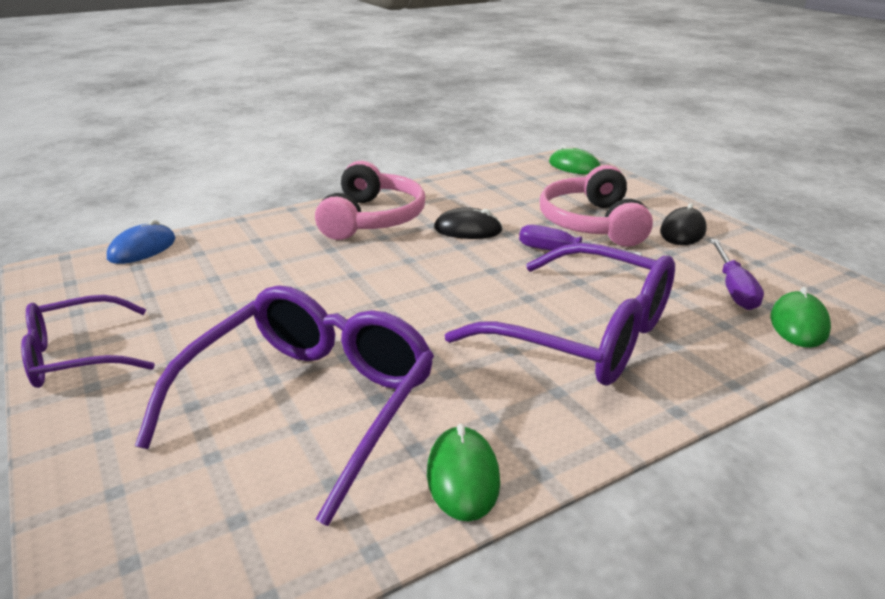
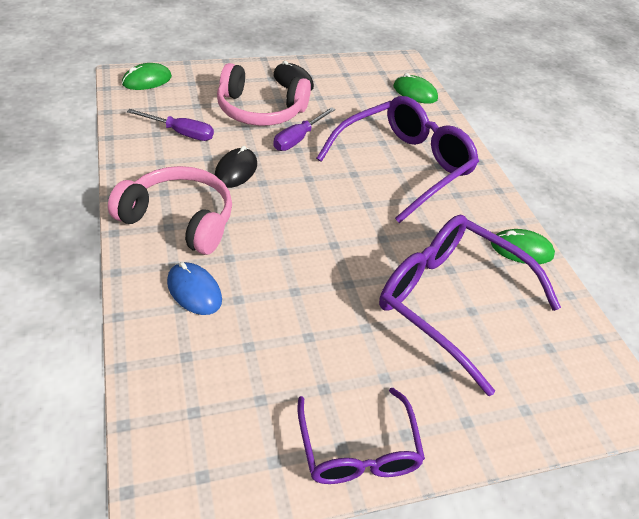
camera: 80 degrees left, 15 degrees up
(142, 249) = (149, 408): blue mouse -> blue mouse (194, 291)
(733, 288) = (372, 95): purple screwdriver -> purple screwdriver (181, 133)

